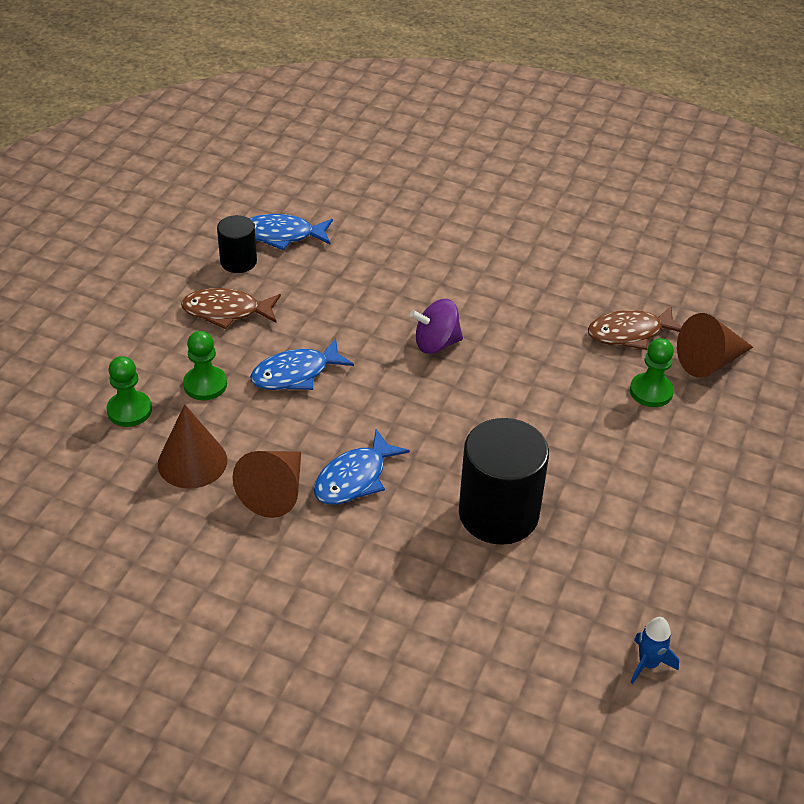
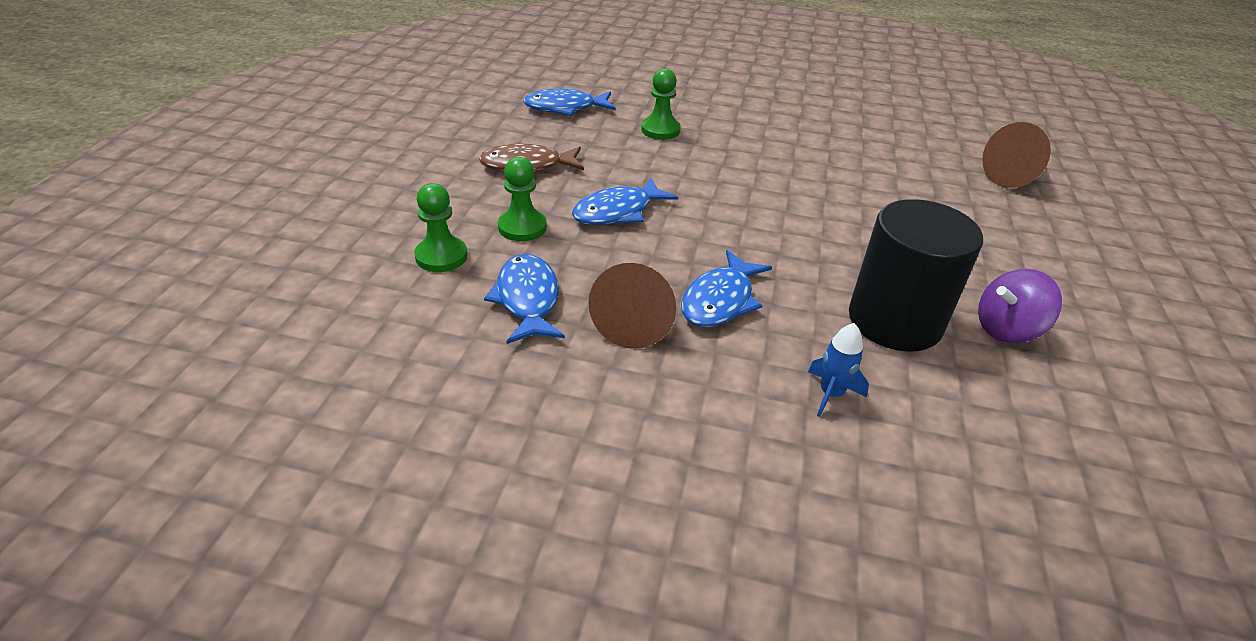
camera: 10 degrees left, 5 degrees down
(192, 462) = (527, 300): brown cone -> blue fish
(238, 261) = (528, 128): black cylinder -> none
(436, 343) = (750, 178): purple spinning top -> purple spinning top (1007, 329)
(630, 333) = (928, 160): brown fish -> none
(648, 664) = (1162, 465): blue rocket -> blue rocket (831, 394)
(651, 391) = (978, 203): green pawn -> green pawn (660, 130)

